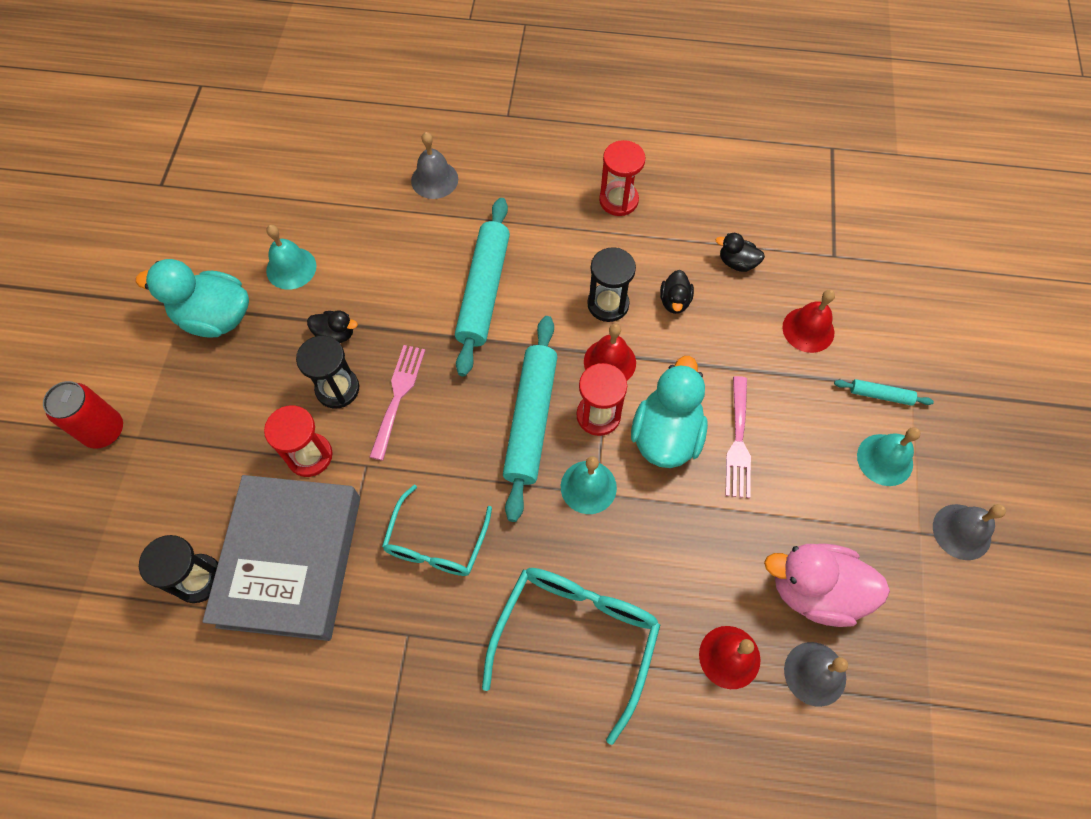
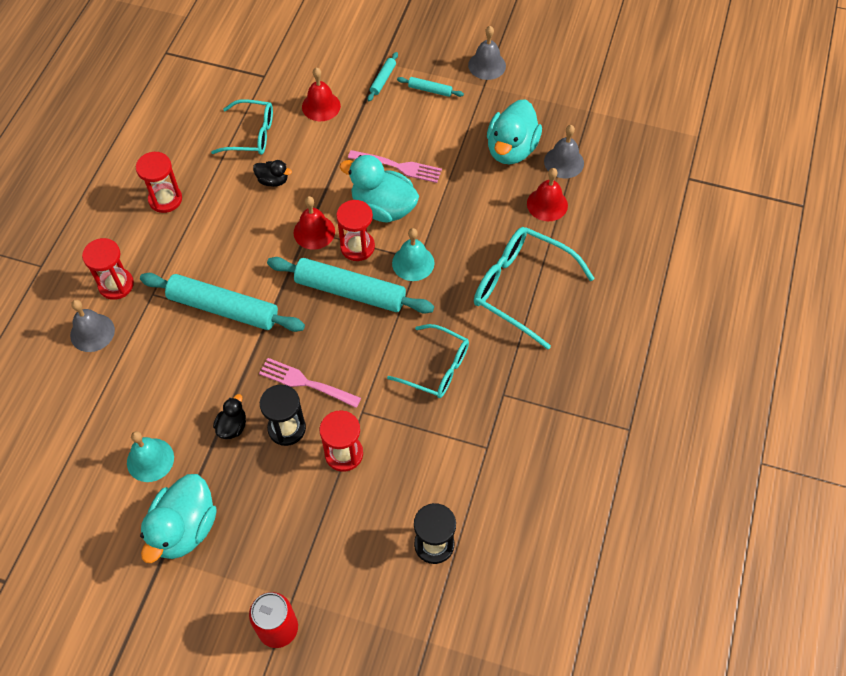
camera: 80 degrees left, 5 degrees down
(291, 560) = (431, 473): grey book -> none
(496, 184) = (116, 285): none -> red hourglass
(608, 304) = (262, 224): black hourglass -> none
(737, 262) = (251, 135): black duck -> turquoise glasses
(814, 590) = (511, 149): pink duck -> turquoise duck
(885, 459) = (430, 90): turquoise bell -> turquoise rolling pin

